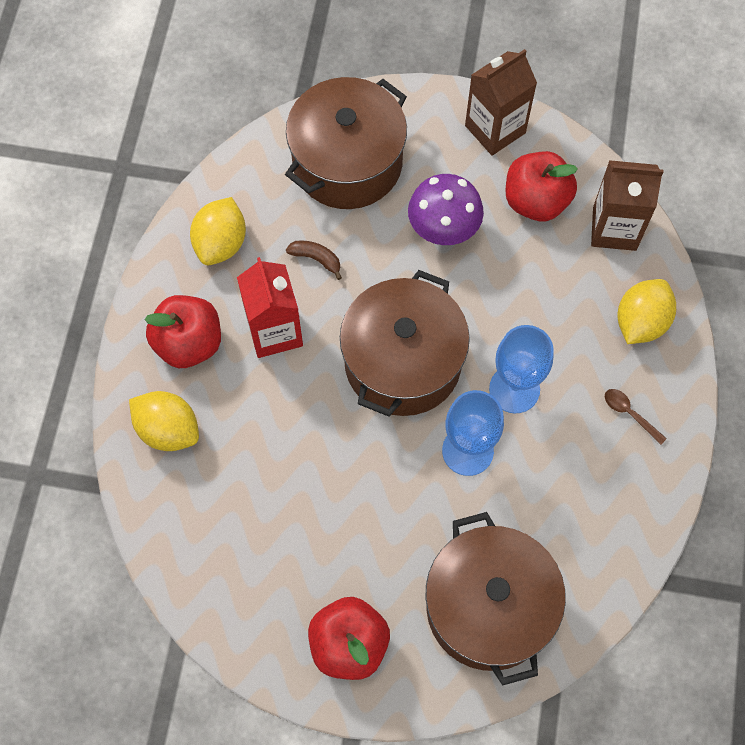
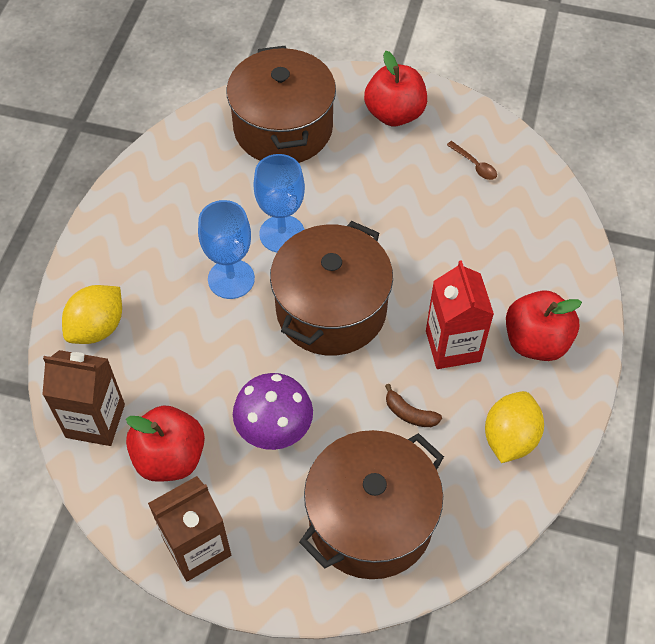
camera: 175 degrees left, 10 degrees down
(168, 429) = (549, 269): yellow lemon -> none
(630, 414) = (132, 251): brown spoon -> brown spoon (474, 165)

